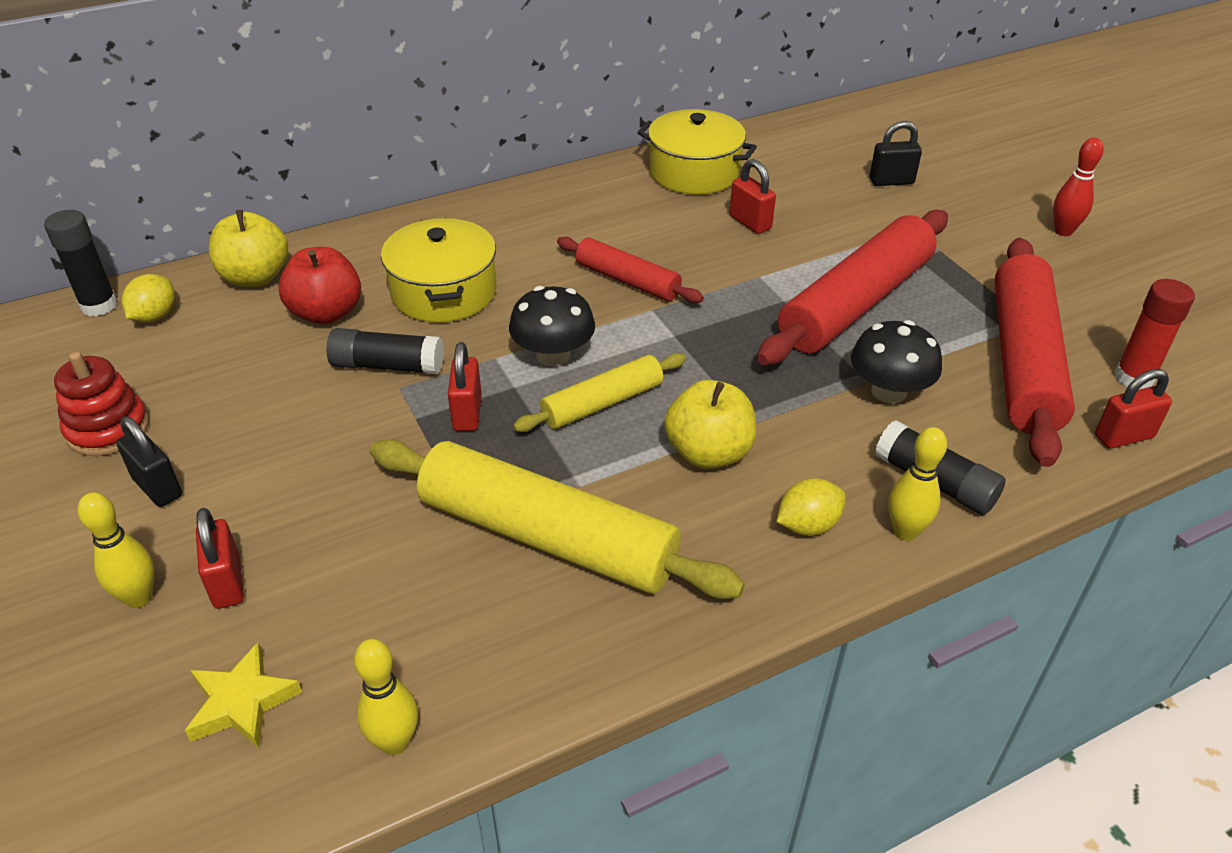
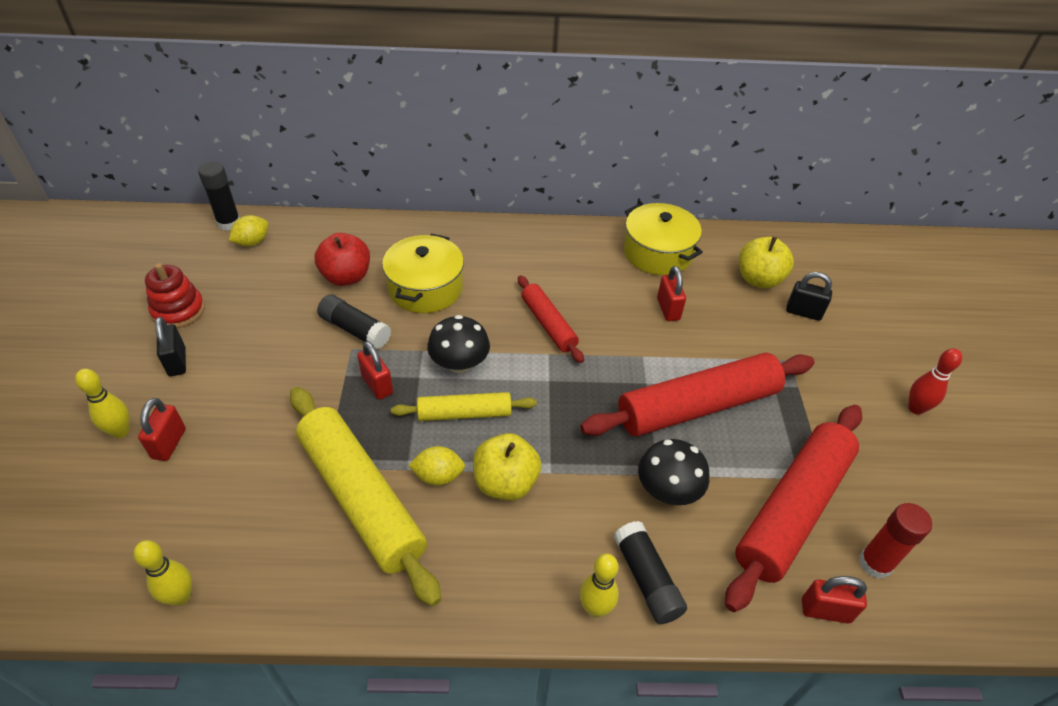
camera: 25 degrees right, 5 degrees up
(242, 702) = (124, 527): yellow star -> none
(255, 277) = (324, 235): yellow apple -> yellow apple (759, 279)
(467, 413) = (377, 385): red padlock -> red padlock turned 60 degrees counterclockwise
(807, 525) = (531, 570): yellow lemon -> yellow lemon (438, 476)

